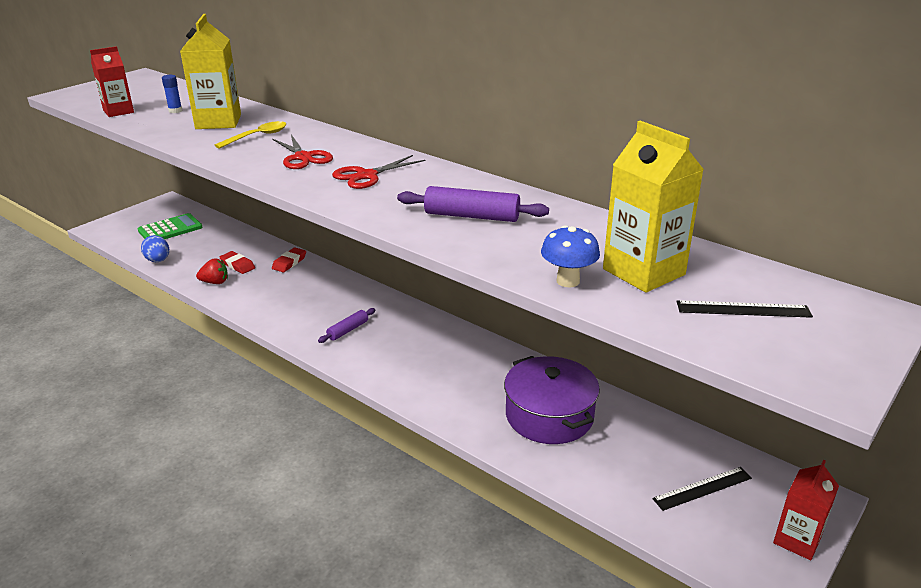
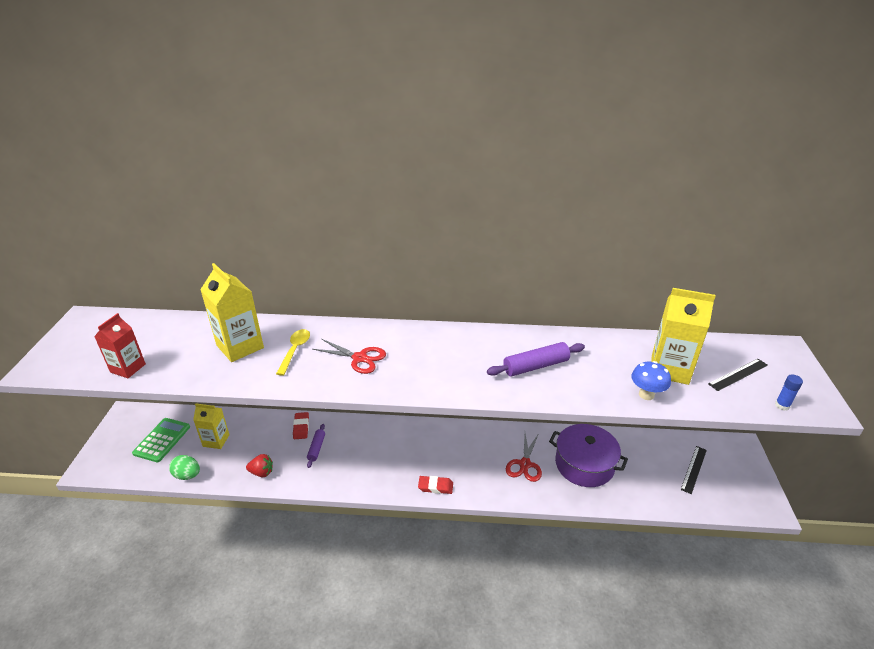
camera: 35 degrees left, 5 degrees up
(158, 260) = (187, 475): blue egg -> green egg
(175, 111) = (183, 348): blue glue stick -> blue glue stick (782, 405)
(209, 245) = (216, 440): none -> yellow carton
(215, 282) = (261, 472): red strawberry -> red strawberry turned 45 degrees clockwise
(237, 265) = (262, 448): red eraser -> red eraser (435, 486)
(348, 330) = (406, 464): purple rolling pin -> purple rolling pin (316, 448)
(366, 176) = (427, 358): red scissors -> red scissors (525, 464)
(797, 540) = (754, 475): red carton -> none

